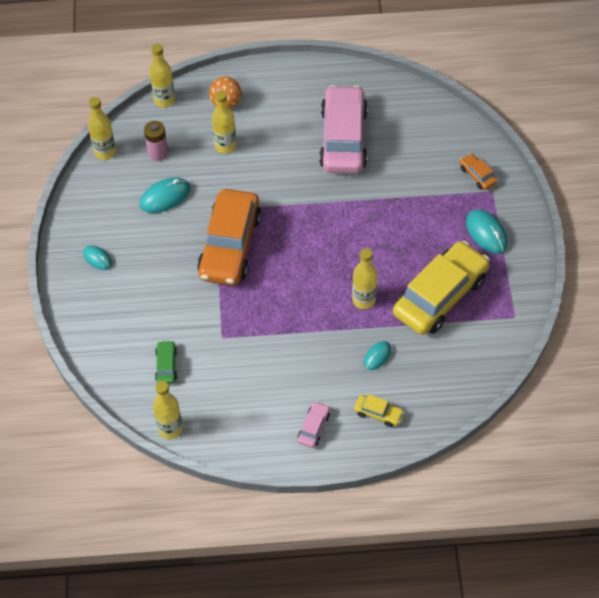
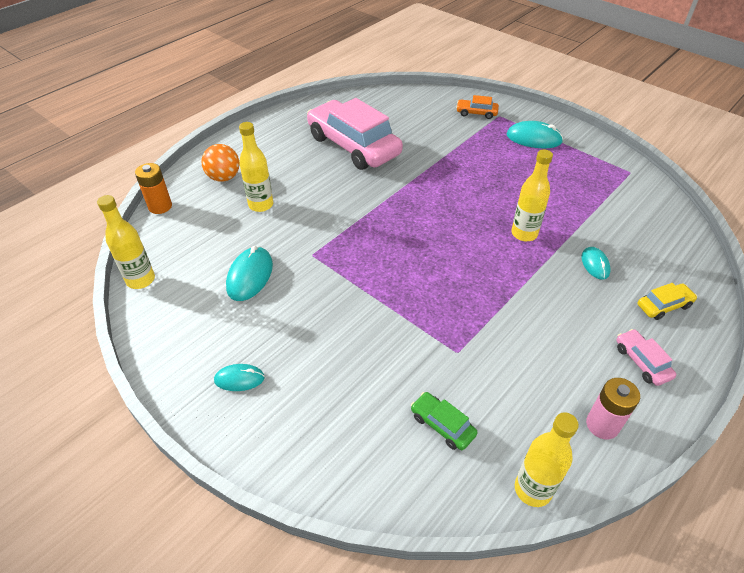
camera: 45 degrees left, 10 degrees down
(158, 153) = (200, 247): pink battery -> pink battery (602, 425)
(164, 100) = (160, 206): yellow bottle -> orange battery
(230, 245) = (362, 272): orange car -> none
(440, 296) = (568, 193): yellow car -> none

